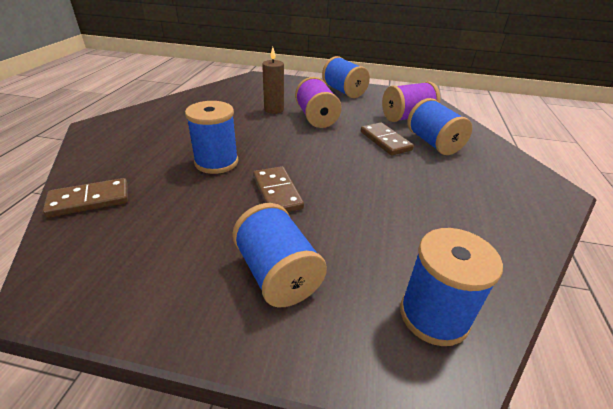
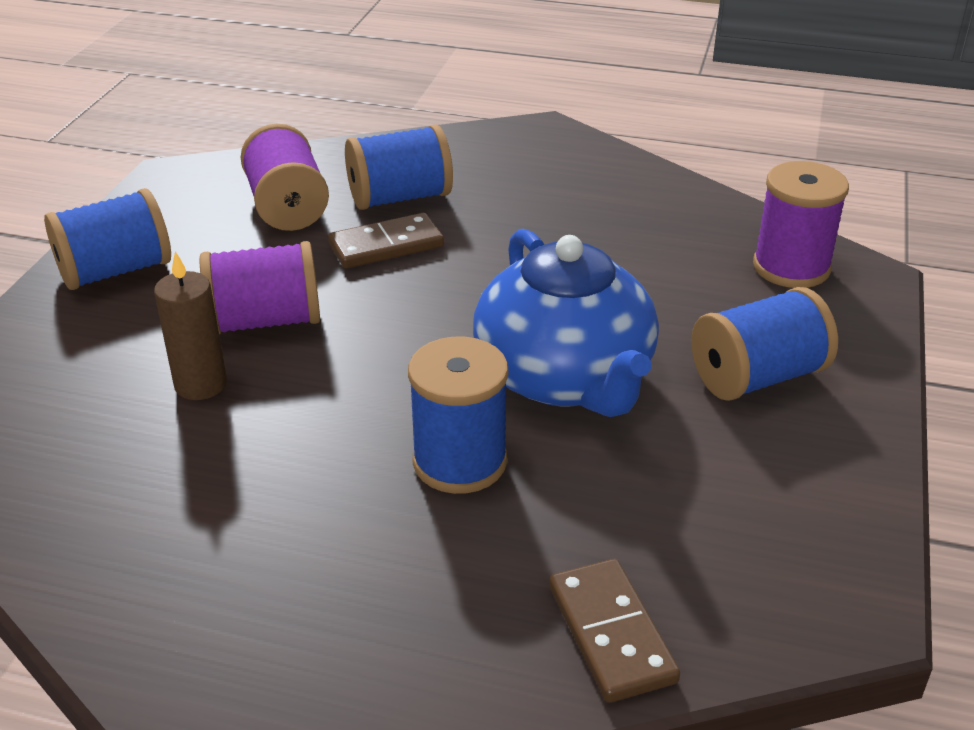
camera: 85 degrees left, 0 degrees up
(277, 192) = (565, 378): brown domino -> blue teapot
(434, 315) = (791, 267): blue spool -> purple spool

